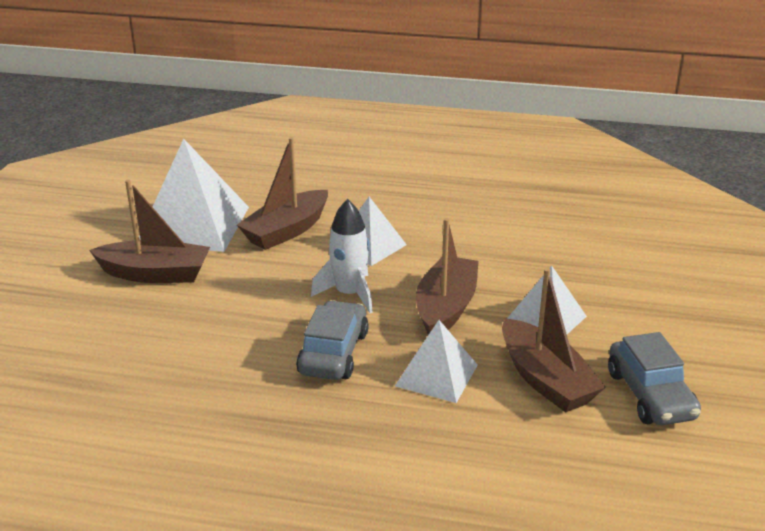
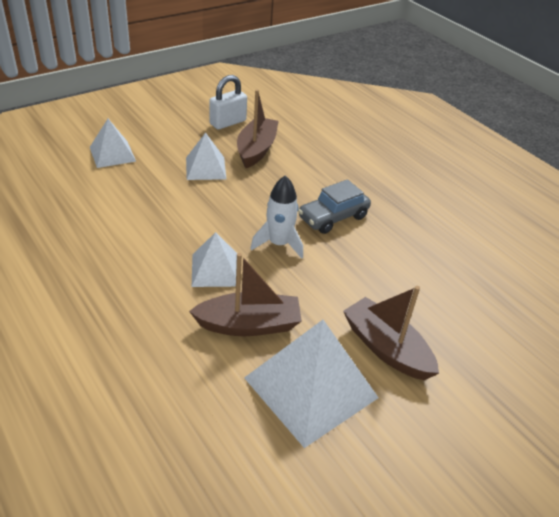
camera: 140 degrees left, 10 degrees up
(436, 375) = (299, 178): white pyramid -> white pyramid (112, 154)
(446, 308) = (241, 202): brown boat -> none
(650, 395) = (228, 122): grey car -> white padlock

